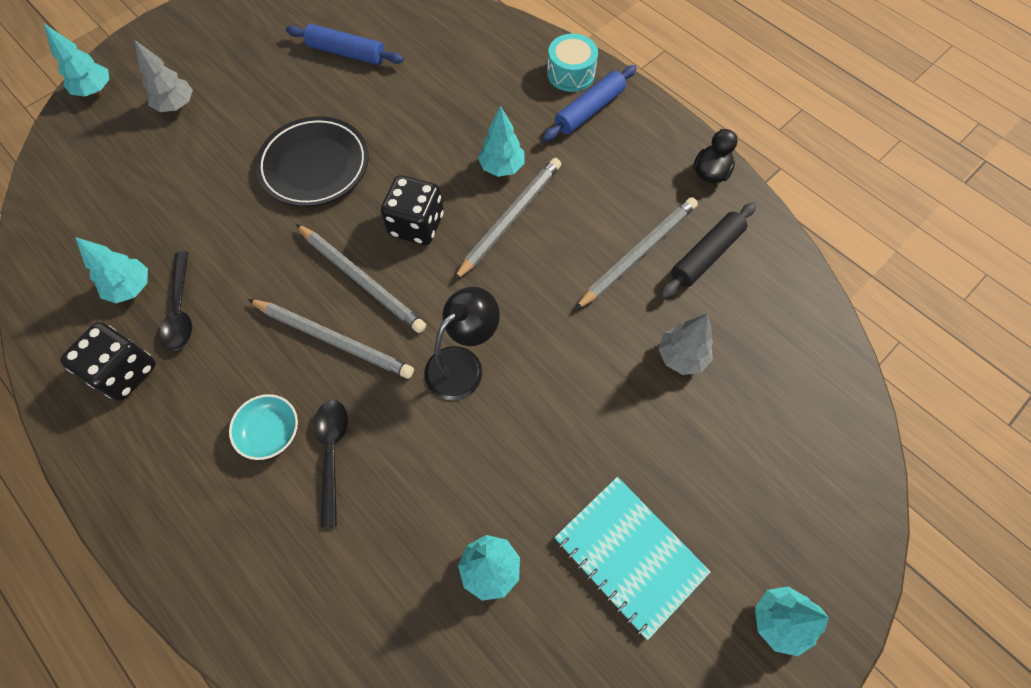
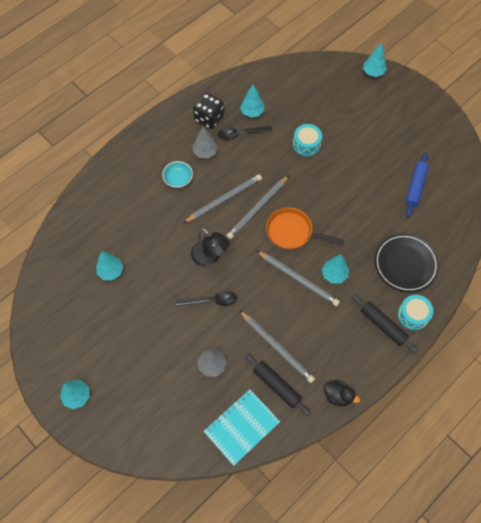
camera: 90 degrees right, 0 degrees up
(176, 106) = (366, 110): grey tree -> grey tree (205, 152)
(231, 197) = (306, 144): none -> turquoise drum
(314, 165) = (329, 180): black plate -> black plate (405, 264)
(332, 454) = (167, 204): black spoon -> black spoon (210, 301)
(333, 339) = (224, 199): grey pencil -> grey pencil turned 150 degrees counterclockwise
(416, 225) = (292, 232): black dice -> orange pan
(589, 110) = (382, 325): blue rolling pin -> black rolling pin
(629, 555) = (111, 331): turquoise notebook -> turquoise notebook (241, 427)

